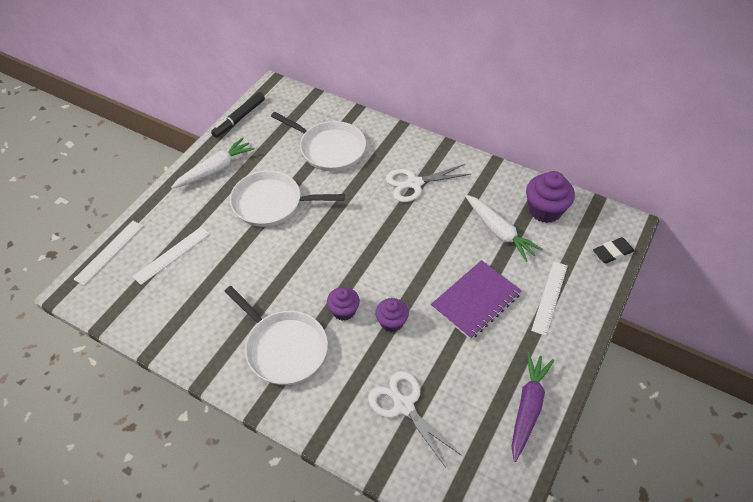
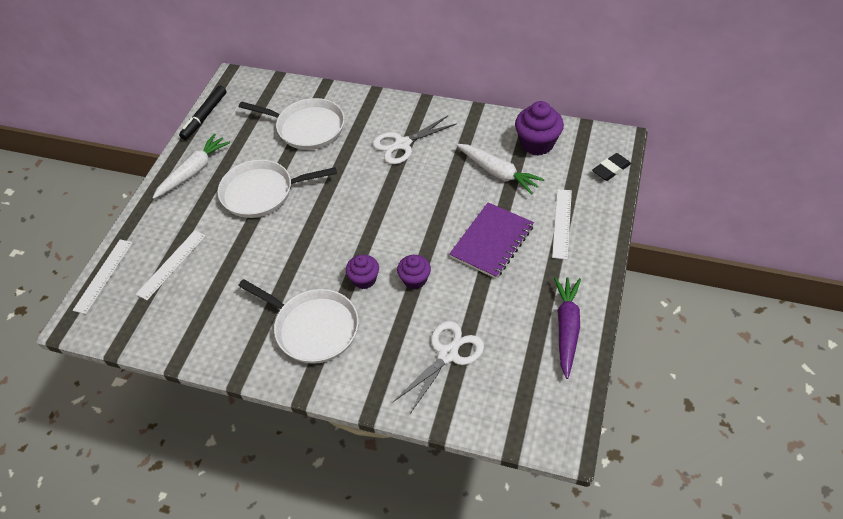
camera: 10 degrees left, 0 degrees up
(404, 406) = (447, 354): white scissors -> white scissors turned 90 degrees clockwise

